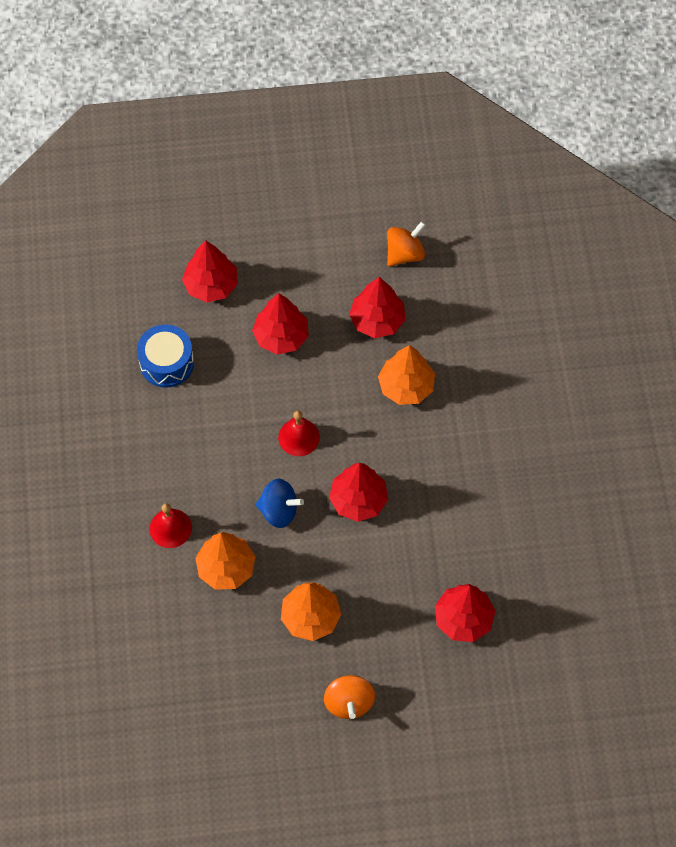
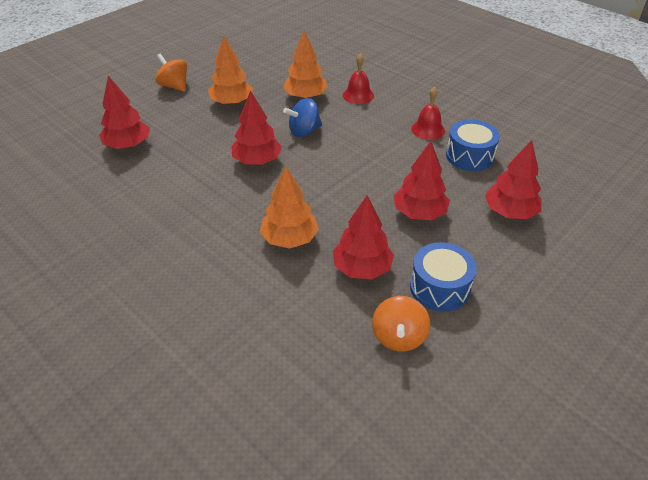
camera: 140 degrees right, 20 degrees down
(299, 437) = (335, 168): red bell -> red bell (428, 129)
(339, 266) = (439, 287): none -> blue drum

